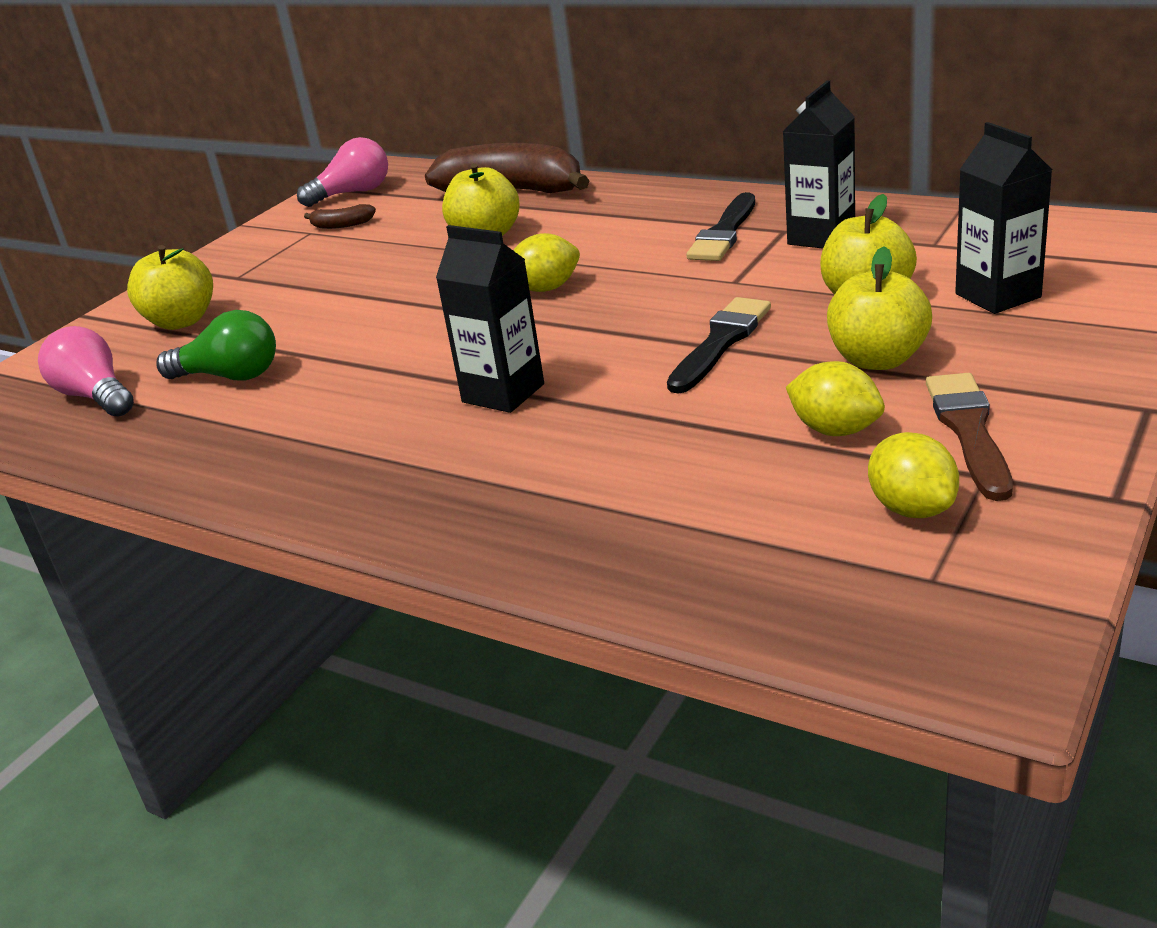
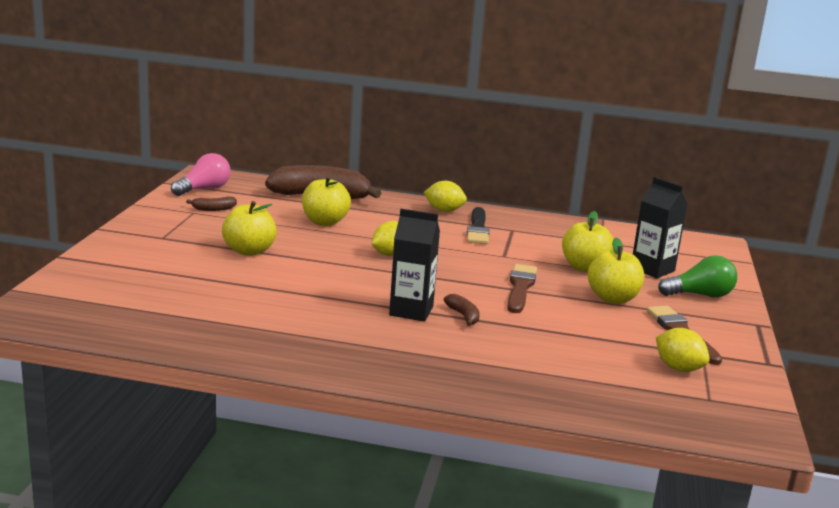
camera: 25 degrees left, 10 degrees down
(95, 396) = (122, 307): pink light bulb -> none
(181, 321) = (145, 263): yellow apple -> yellow apple (249, 251)
(230, 376) = (215, 297): green light bulb -> green light bulb (700, 295)
(583, 401) = (463, 316): none -> brown banana
(720, 342) = (520, 287): black brush -> brown brush
(821, 237) = (536, 234): black carton -> none
(835, 430) = (615, 332): yellow lemon -> yellow lemon (444, 210)

